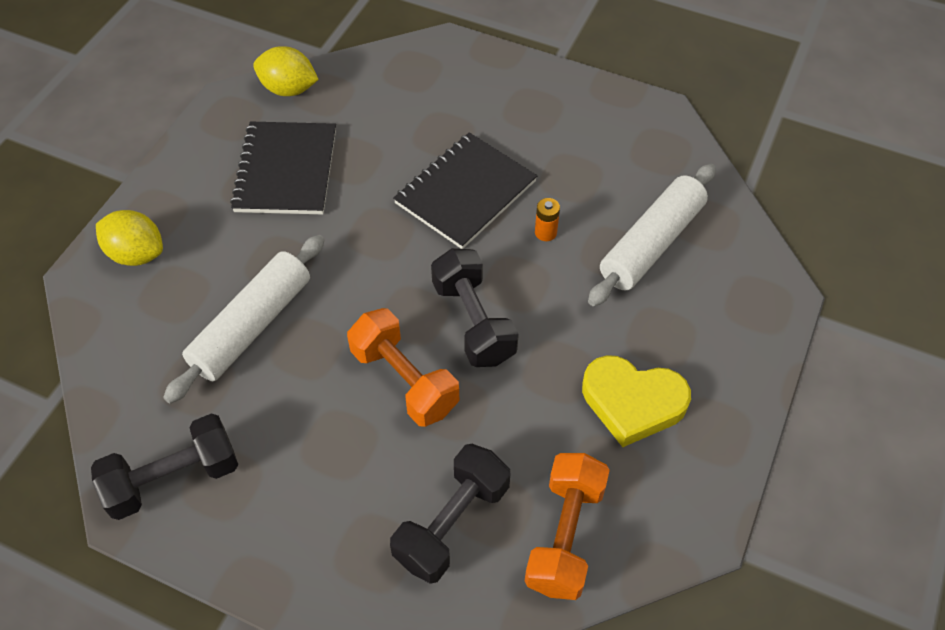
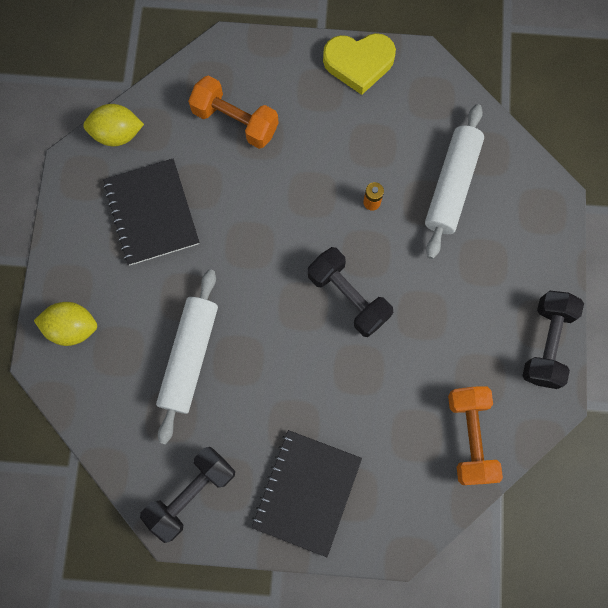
camera: 20 degrees left, 20 degrees up
(404, 380) = (318, 361): orange dumbbell -> orange dumbbell (235, 121)
(452, 523) = (393, 455): black dumbbell -> black dumbbell (546, 343)
(465, 192) = (298, 186): black notebook -> black notebook (307, 492)
(632, 402) = (481, 322): yellow heart -> yellow heart (359, 63)

